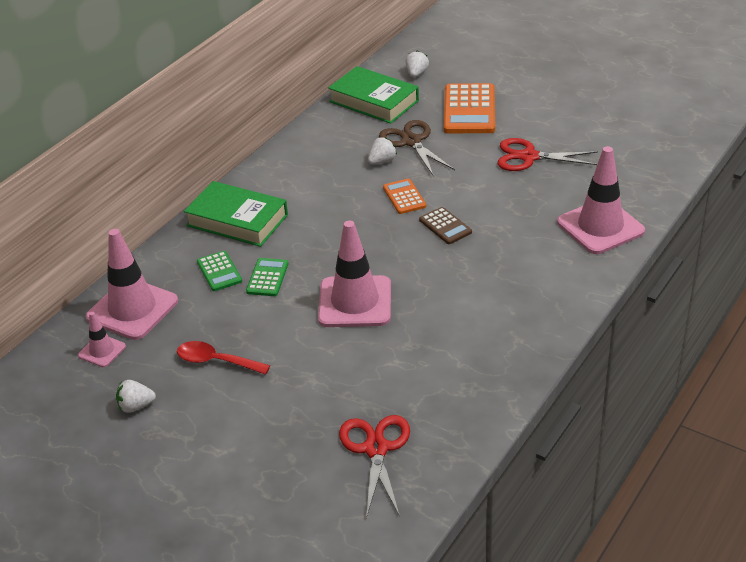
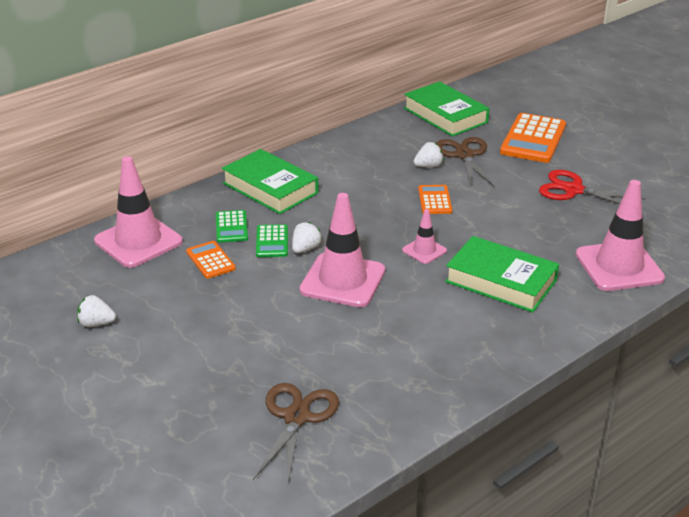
camera: 15 degrees right, 5 degrees down
(102, 351) = (93, 270): pink traffic cone -> pink traffic cone (424, 250)
(216, 312) = (210, 260): none -> orange calculator
(216, 361) = (188, 302): red spoon -> none
(267, 278) = (272, 241): green calculator -> green calculator turned 150 degrees clockwise
(376, 449) = (297, 417): red scissors -> brown scissors
(416, 74) = (496, 100): white strawberry -> white strawberry (305, 249)
(445, 226) = (462, 233): brown calculator -> none
(501, 267) = (501, 281): none -> green book

